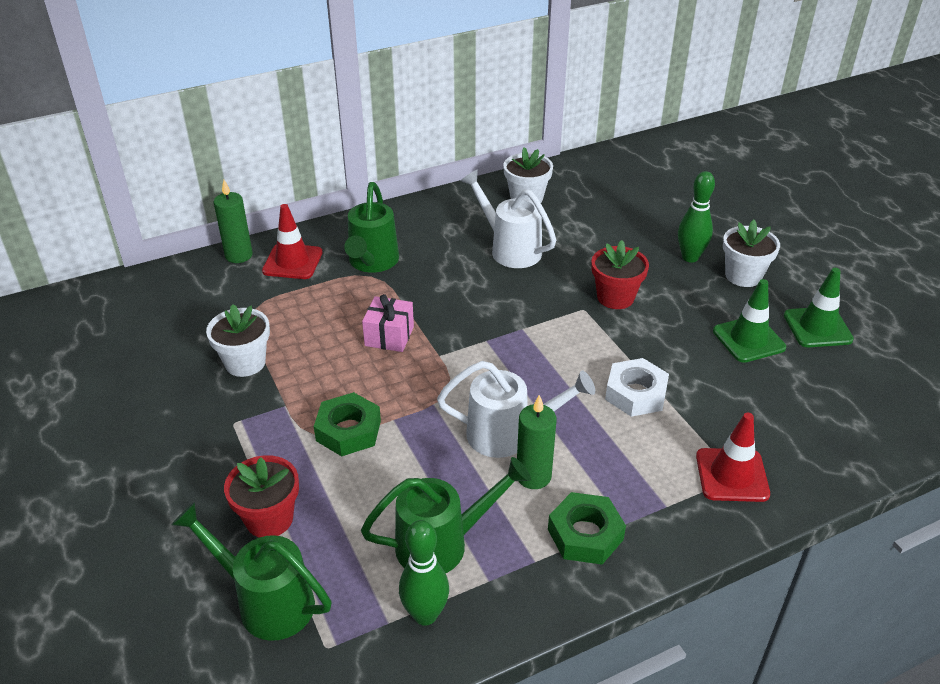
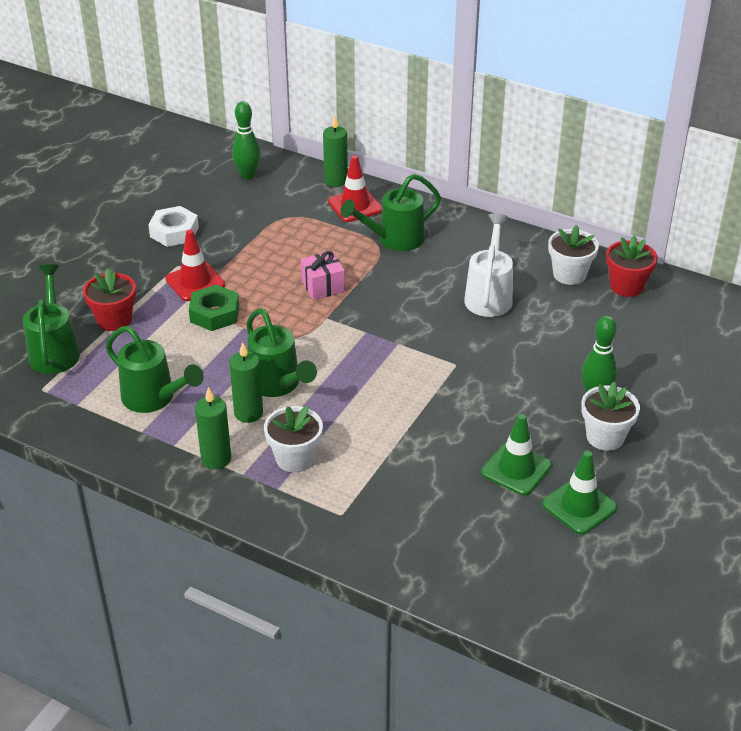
camera: 55 degrees right, 0 degrees up
(245, 363) = (234, 241): white flower pot -> white flower pot (295, 458)
(425, 615) = (94, 417): green bowling pin -> green bowling pin (247, 175)
(508, 434) = (277, 384): white watering can -> green watering can
(585, 534) = (216, 459): green nut -> green candle
(615, 297) = (489, 375): red flower pot -> red flower pot (626, 286)
(635, 394) = (382, 430): white nut -> white nut (174, 232)
(732, 475) = (340, 512): red traffic cone -> red traffic cone (195, 282)

